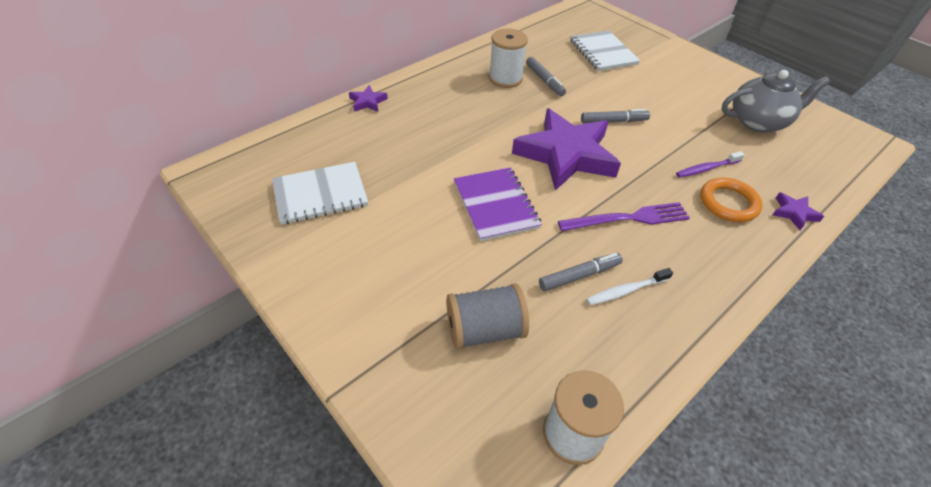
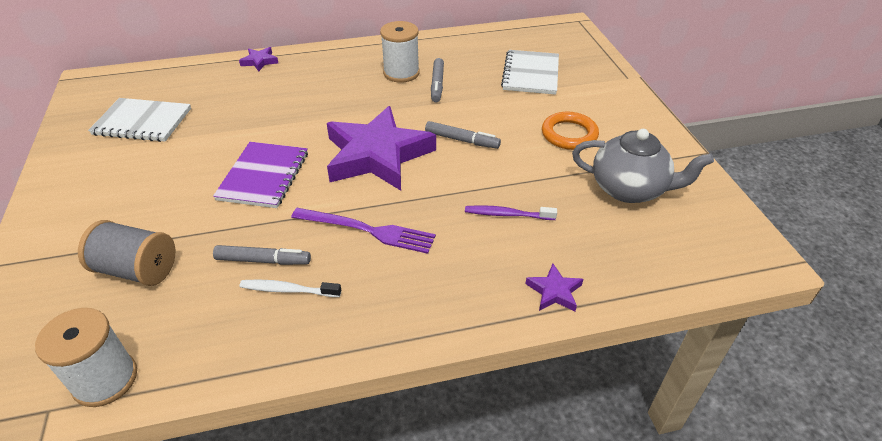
camera: 30 degrees right, 5 degrees down
(728, 203) = (490, 254): orange ring -> orange ring (569, 134)

